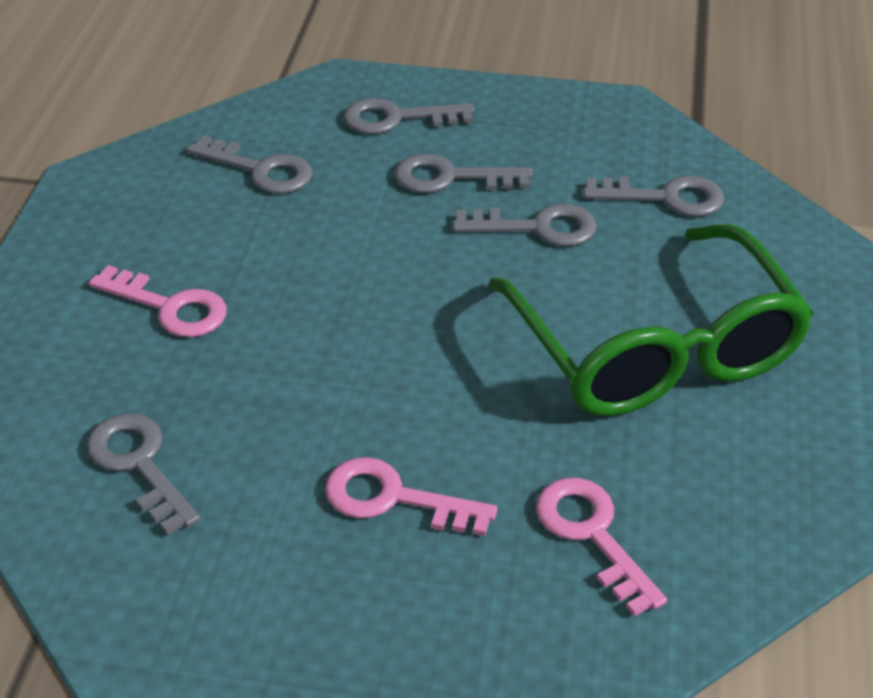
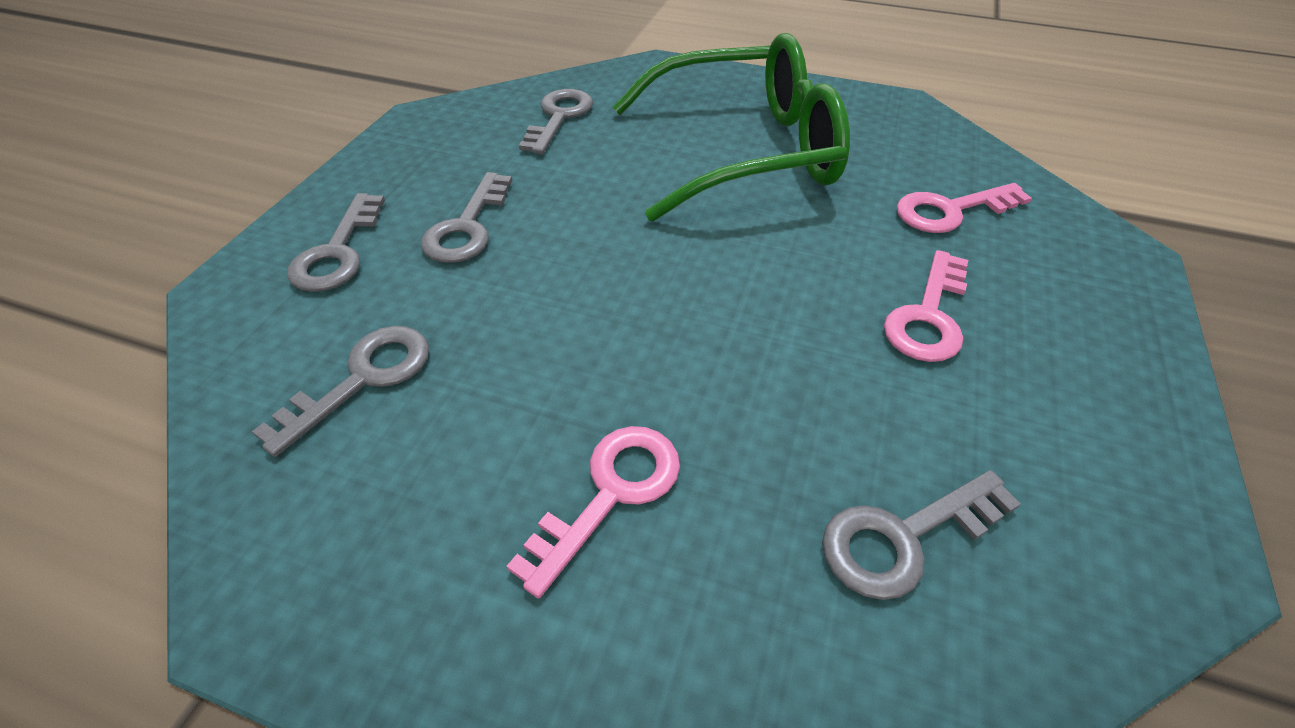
camera: 80 degrees left, 5 degrees up
(537, 227) = (570, 185): grey key -> none

